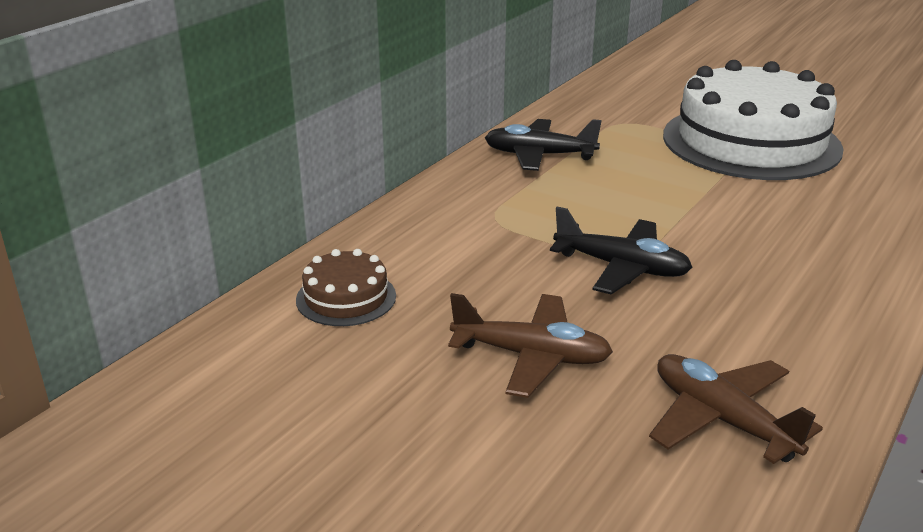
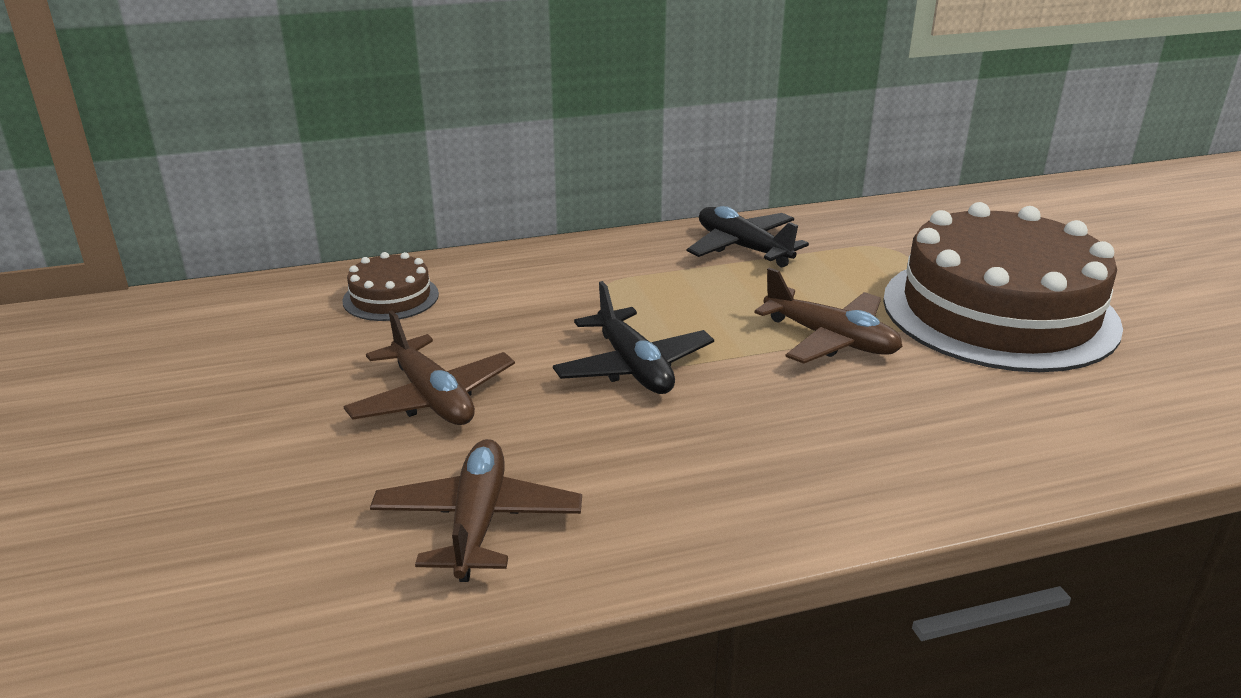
camera: 40 degrees right, 0 degrees up
(699, 197) = (830, 339): none -> brown plane
(751, 142) = (999, 311): white cake -> brown cake

